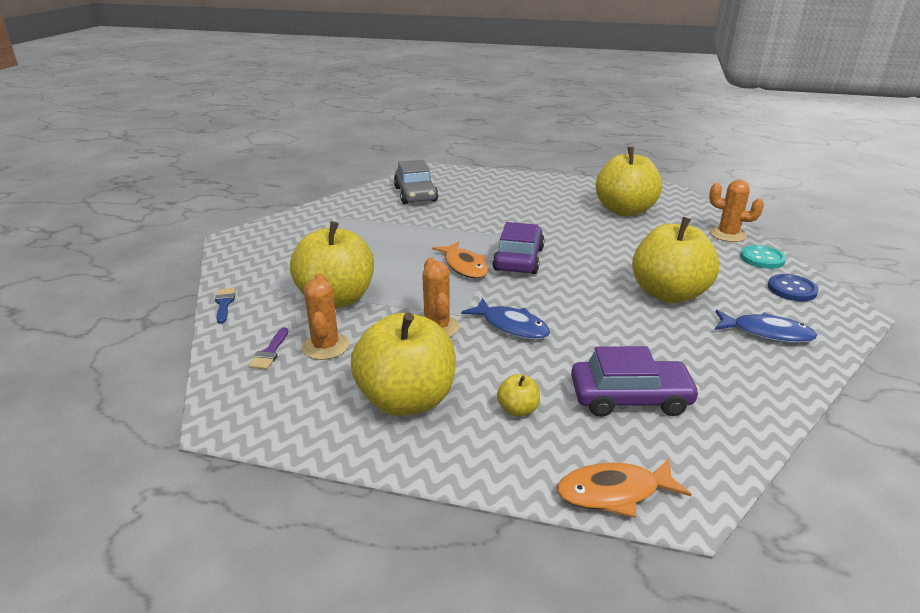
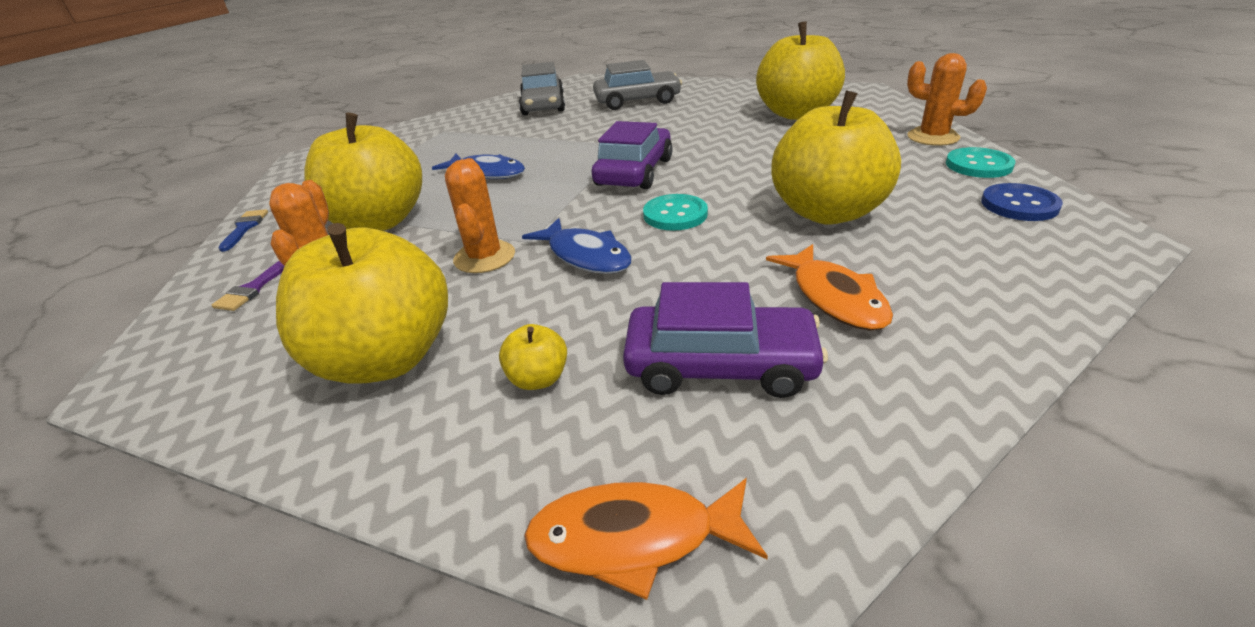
camera: 10 degrees right, 5 degrees up
(464, 266) = (560, 181): orange fish -> orange fish (835, 297)
(494, 193) = (637, 101): none -> grey car
(563, 295) = (675, 214): none -> turquoise button
(766, 333) = (969, 267): blue fish -> blue fish (487, 173)

